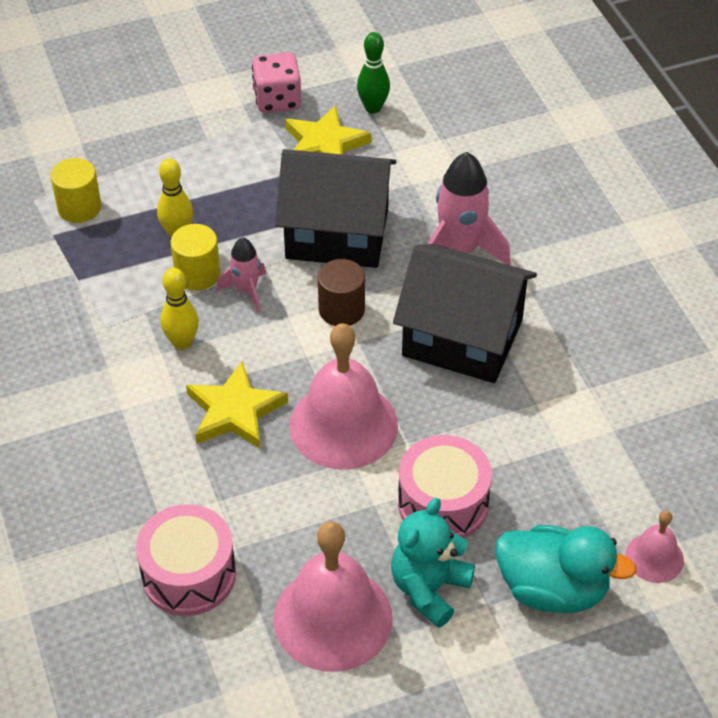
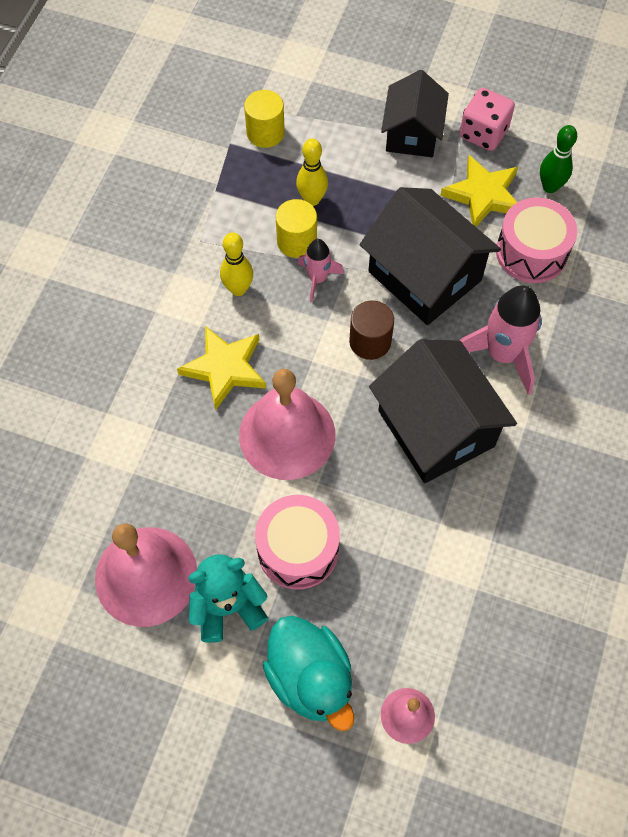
camera: 40 degrees right, 15 degrees up
(189, 574) = (87, 469): pink drum -> pink drum (531, 252)
(216, 134) = (412, 134): none -> black house

